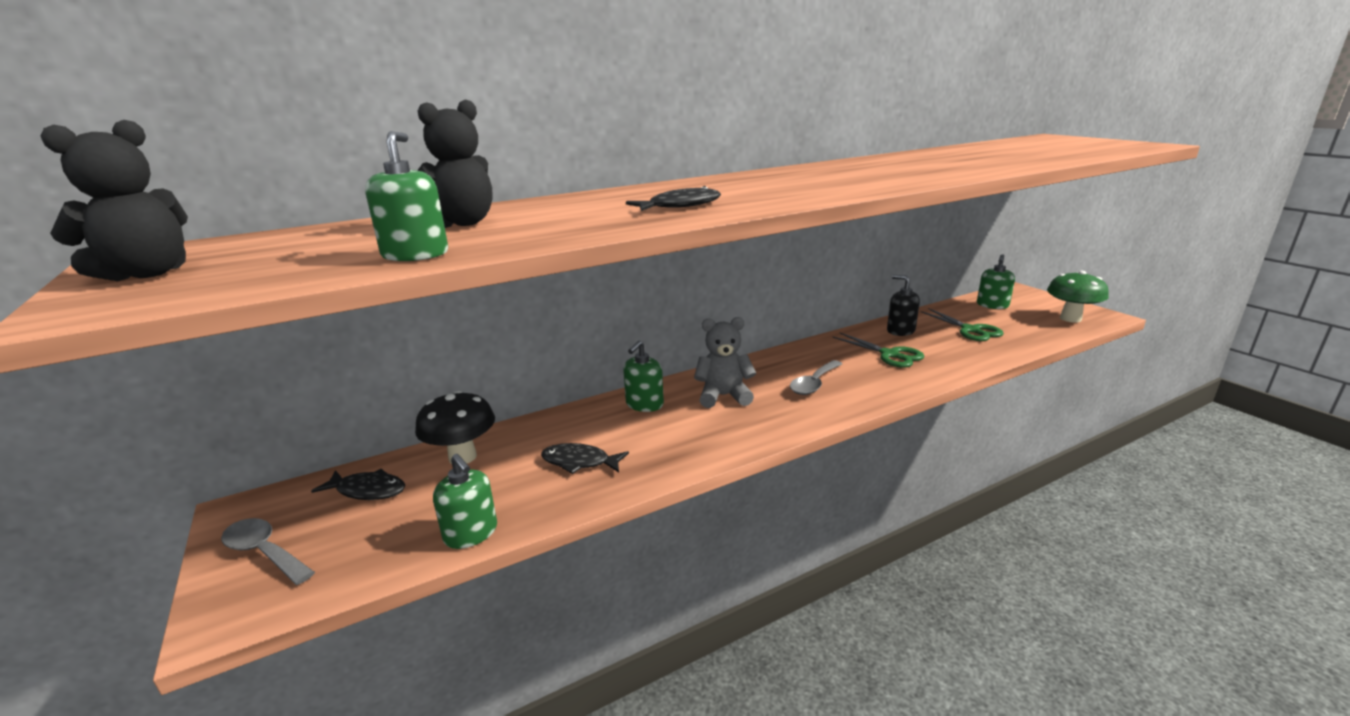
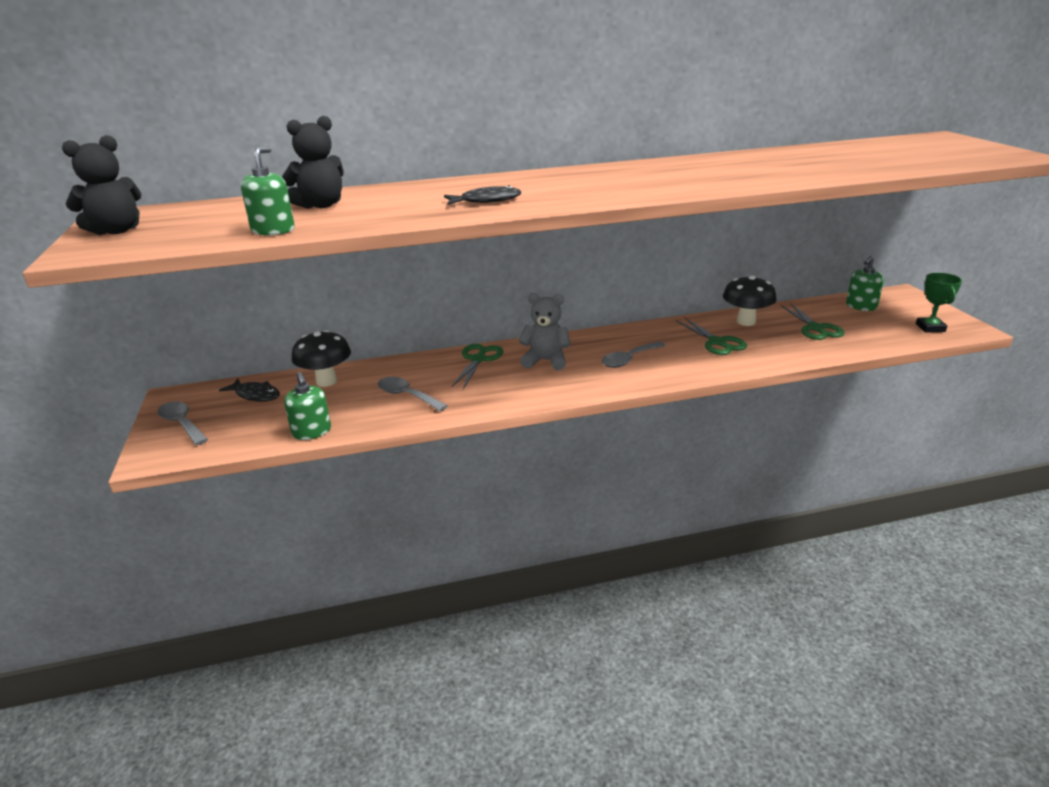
camera: 15 degrees right, 5 degrees up
(579, 462) = (407, 396): black fish -> grey spoon
(644, 404) = (478, 359): green soap dispenser -> green scissors
(900, 331) = (746, 322): black soap dispenser -> black mushroom
(1070, 318) = (930, 328): green mushroom -> green trophy

